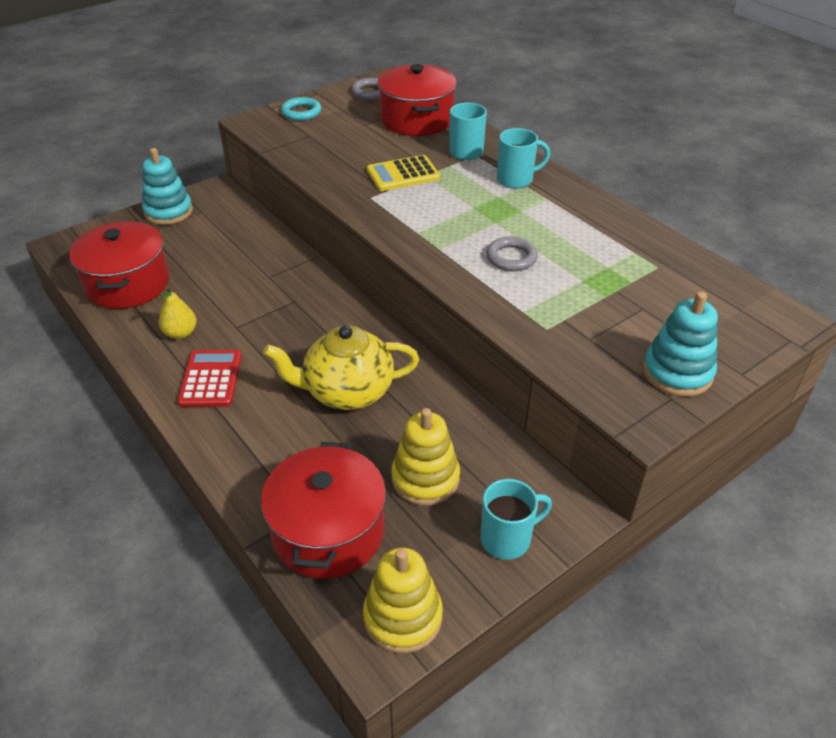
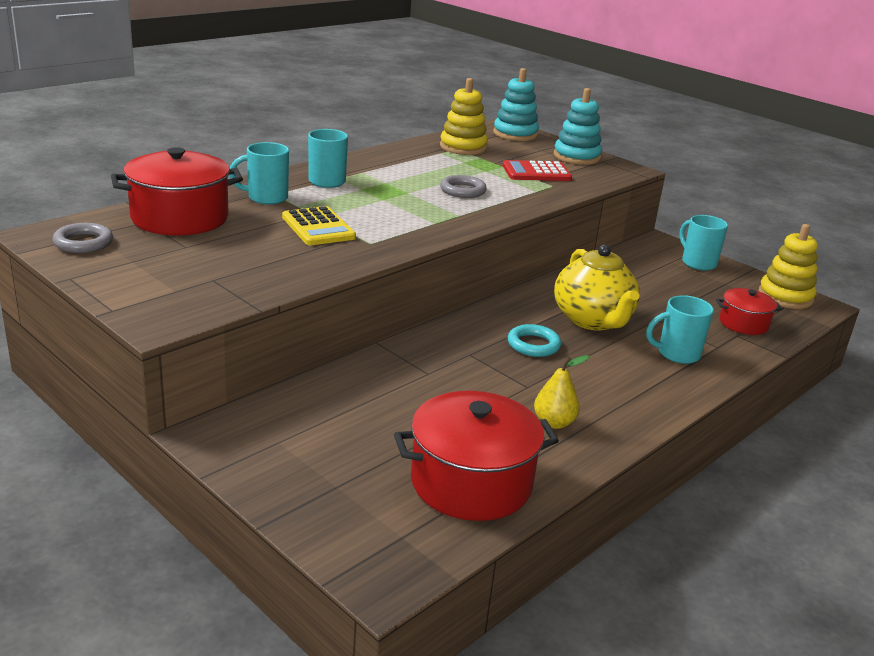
camera: 100 degrees left, 15 degrees down
(168, 212) = (275, 475): turquoise stacking toy -> turquoise stacking toy (515, 134)
(210, 379) = (615, 393): red calculator -> red calculator (536, 172)
(269, 443) = (677, 354): none -> turquoise mug
(301, 112) = (136, 287): turquoise ring -> turquoise ring (533, 345)
(328, 531) = (743, 323): red pot -> red pot, size x0.55
(425, 478) = (667, 288): yellow stacking toy -> yellow stacking toy (463, 147)

